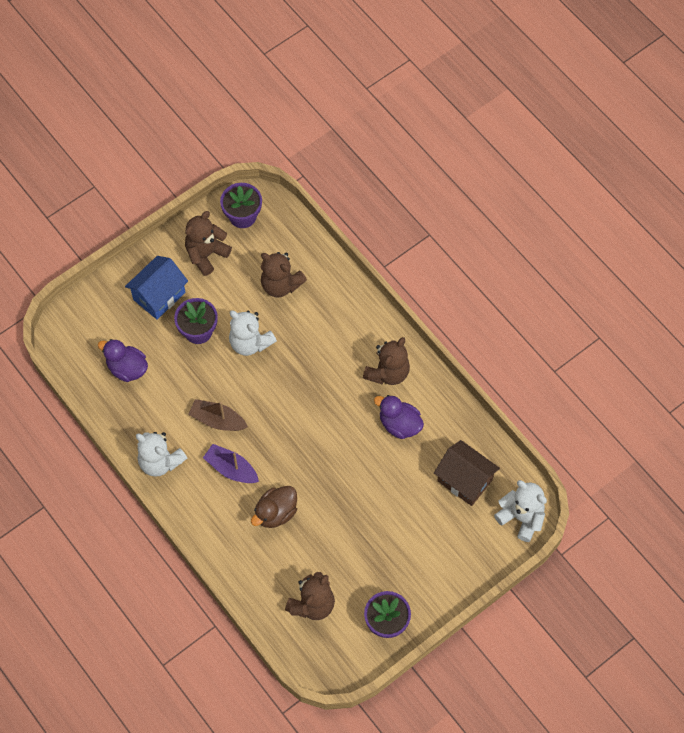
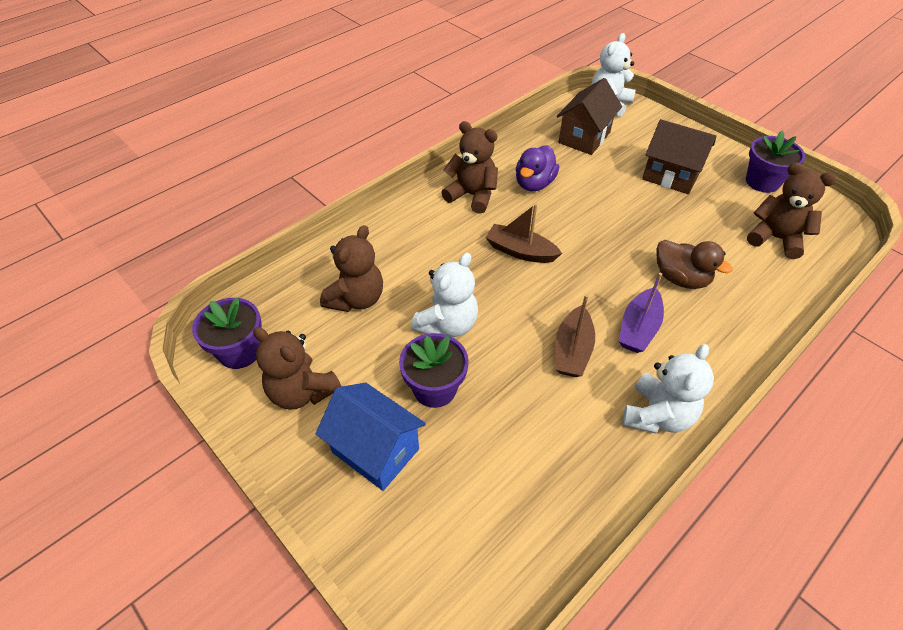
camera: 95 degrees left, 15 degrees down
(127, 368) = (512, 484): purple duck -> none
(317, 401) = (520, 251): none -> brown boat
(401, 543) = (670, 176): none -> brown house

